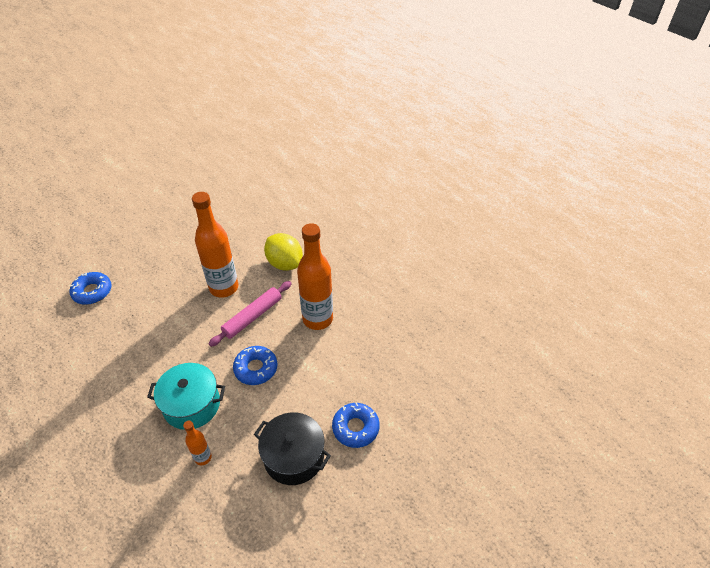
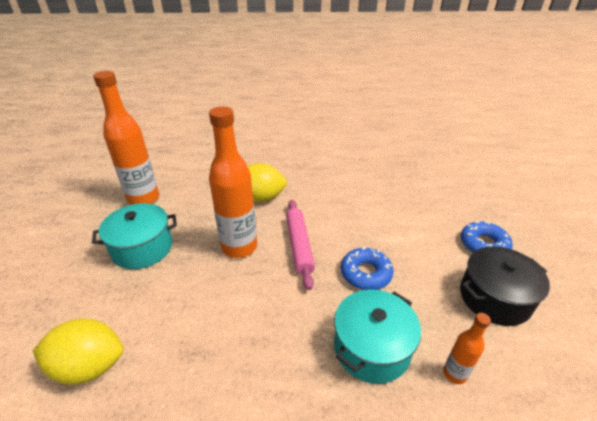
camera: 50 degrees left, 10 degrees down
(92, 292) = (89, 366): blue donut -> yellow lemon
(183, 245) = (142, 248): none -> turquoise pot
(317, 319) = (345, 210): orange bottle -> orange bottle (143, 199)

